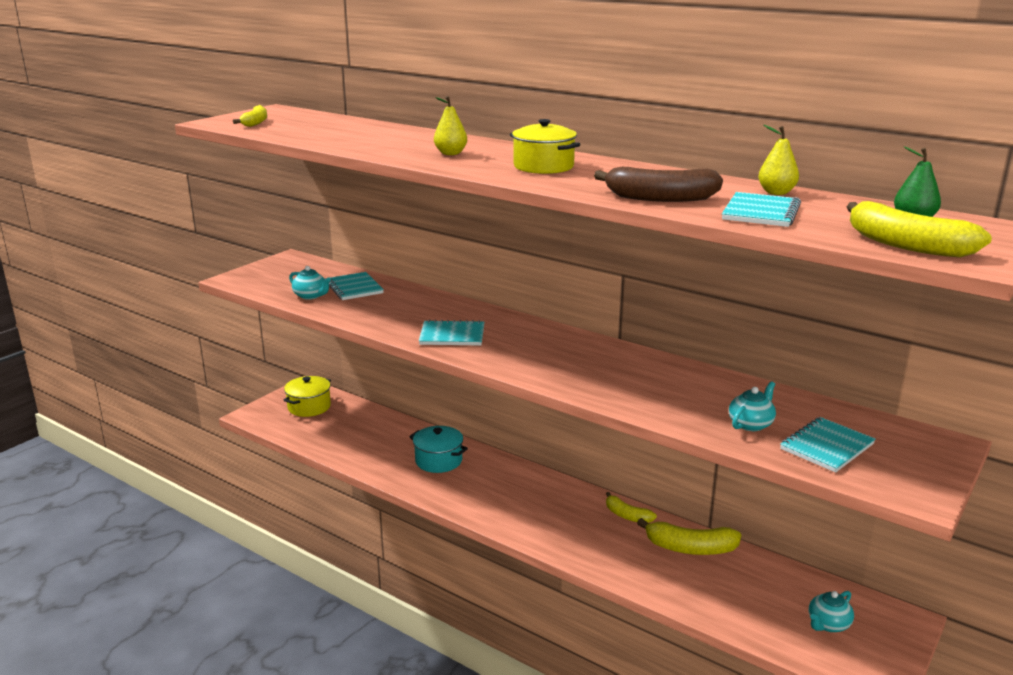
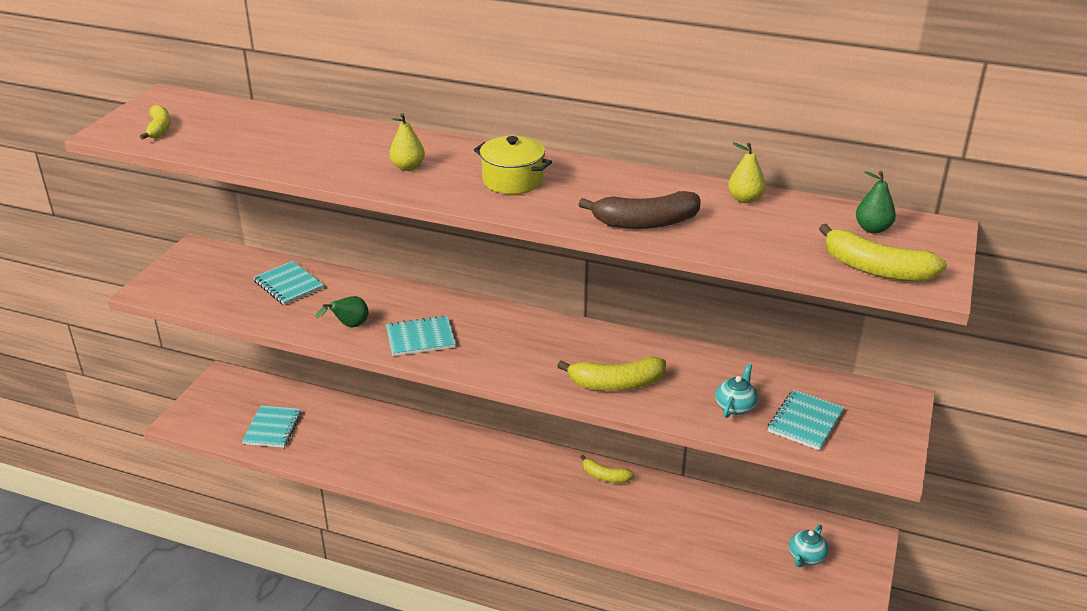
camera: 15 degrees left, 10 degrees up
(309, 407) = (238, 401): yellow pot -> none
(310, 296) = (246, 303): turquoise teapot -> none
(392, 320) = (349, 326): none -> green pear
(438, 461) = (402, 445): turquoise pot -> none
(690, 548) = (671, 501): yellow banana -> yellow banana (616, 384)
(761, 212) = (742, 234): turquoise notebook -> turquoise notebook (272, 428)

